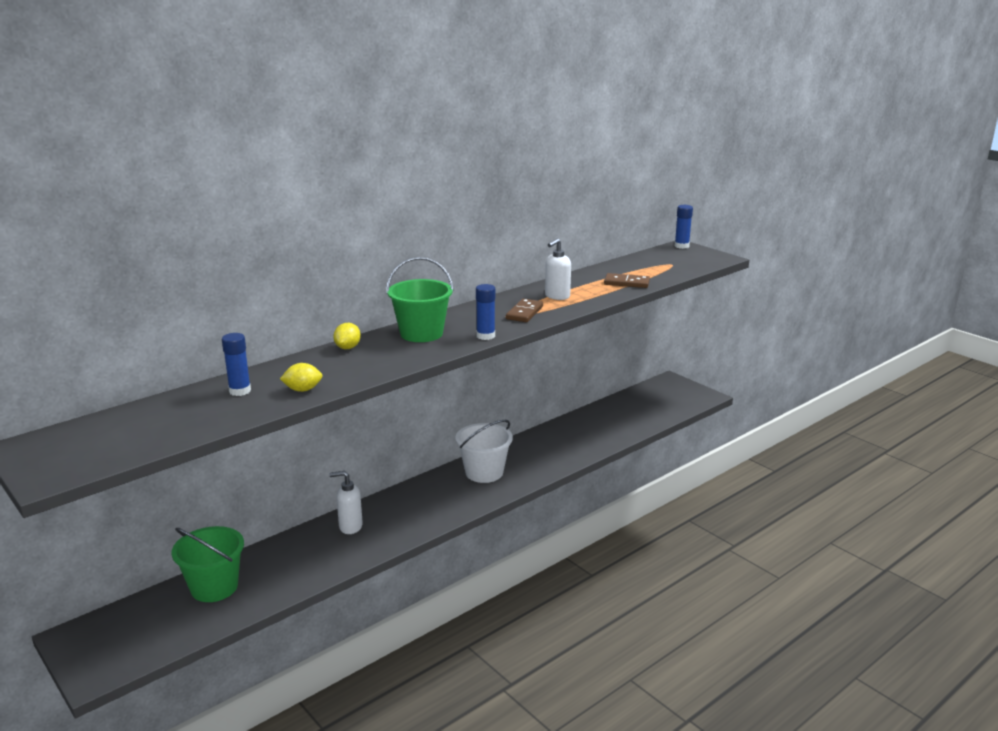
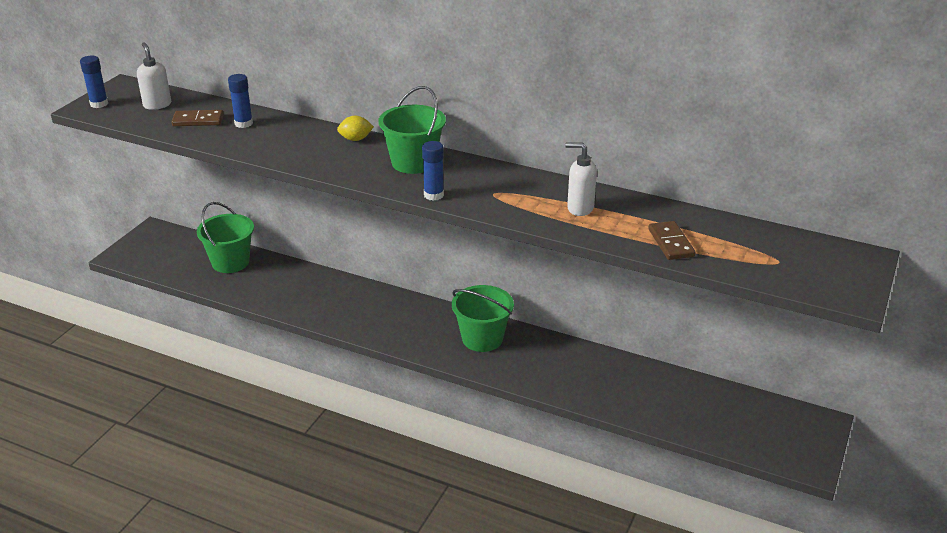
camera: 65 degrees right, 10 degrees up
(303, 390) = (260, 146): yellow lemon -> none
(350, 527) = (343, 294): white soap dispenser -> white soap dispenser (157, 105)
(484, 472) = (482, 338): white bucket -> green bucket
(524, 313) = (513, 201): brown domino -> brown domino (198, 120)
(681, 246) = (864, 257): blue glue stick -> blue glue stick (99, 104)

